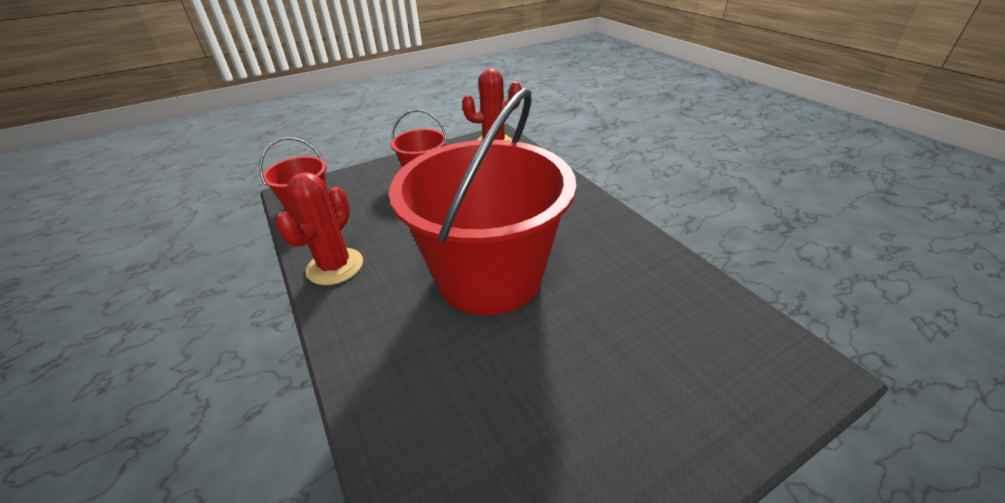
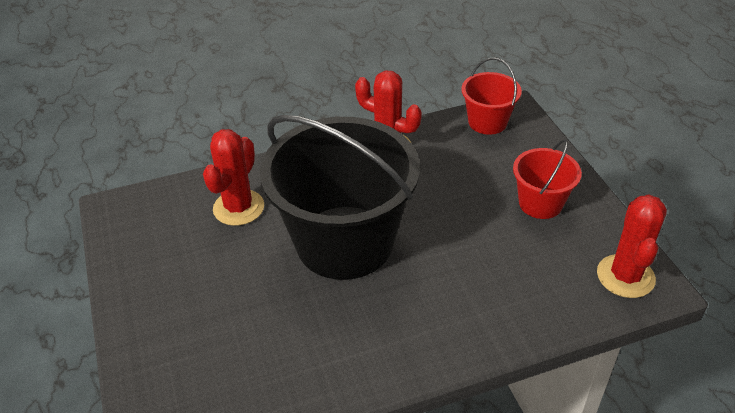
camera: 100 degrees right, 5 degrees up
(444, 390) = (238, 208): none -> red cactus
(489, 276) = (344, 242): red bucket -> black bucket

